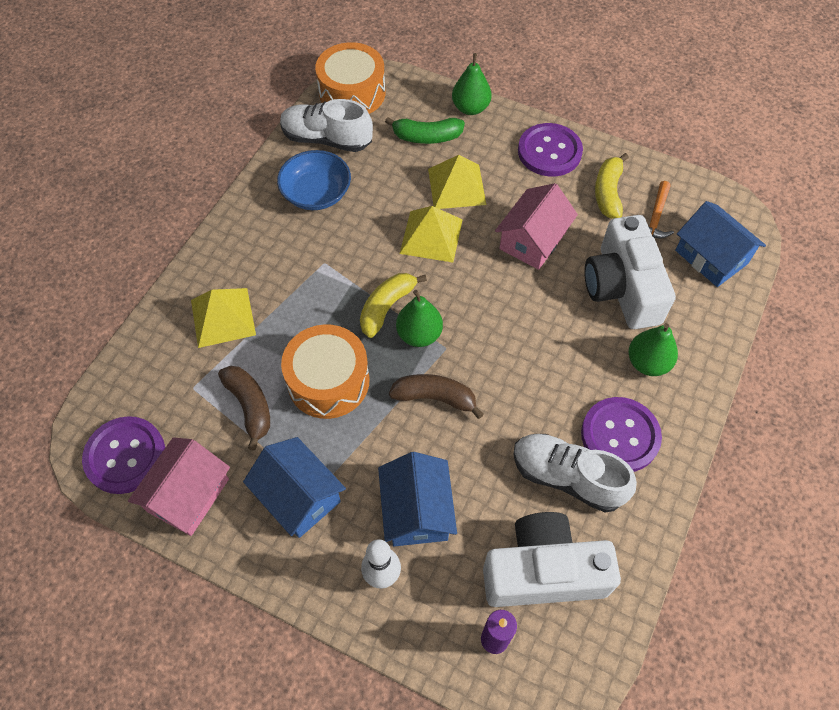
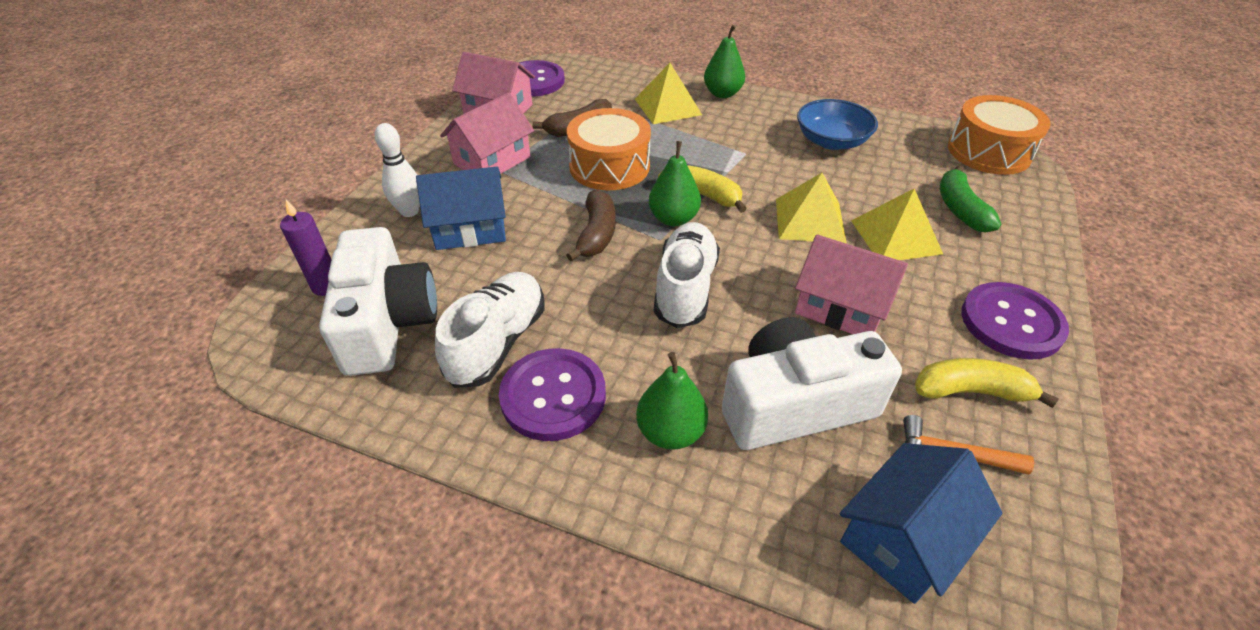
camera: 85 degrees right, 15 degrees down
(299, 496) = (492, 160): blue house -> pink house
(327, 139) = (908, 141): white shoe -> white shoe (685, 288)
(470, 108) = (1037, 243): green pear -> green pear (722, 94)

